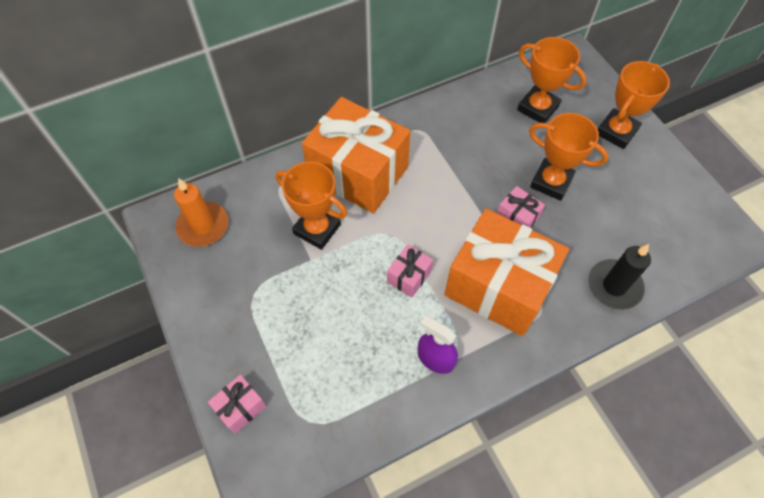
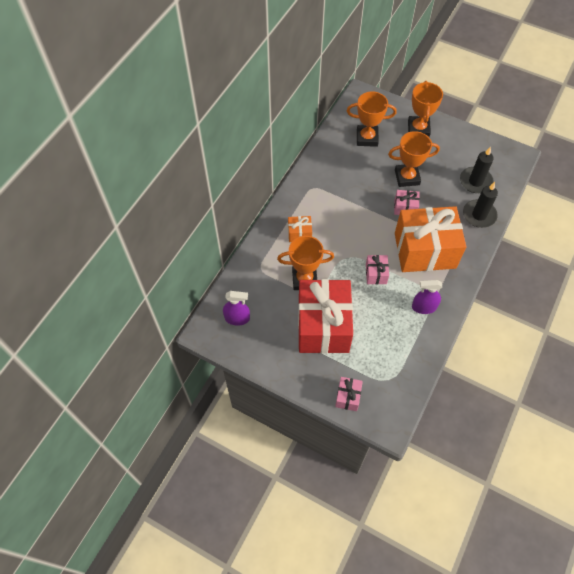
camera: 35 degrees left, 0 degrees up
(203, 226) = (237, 318): orange candle -> purple spray bottle
(289, 299) = (323, 326): none -> red gift
(358, 173) = (299, 233): orange gift -> orange gift, size x0.42
(645, 239) = (475, 181): none -> black candle

